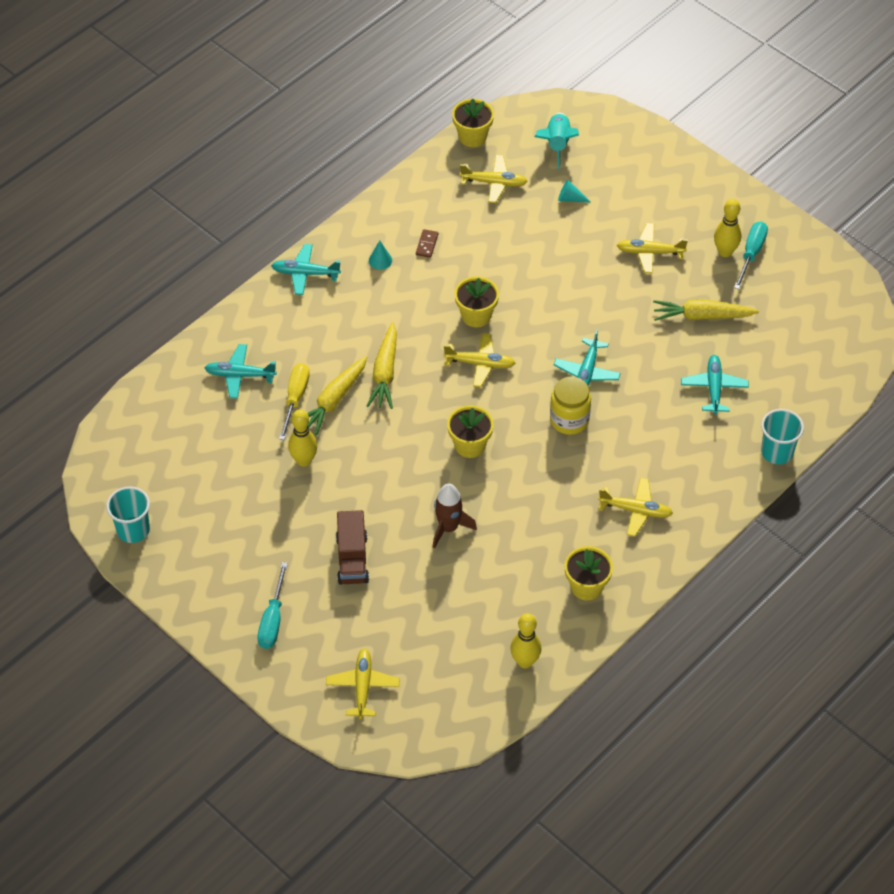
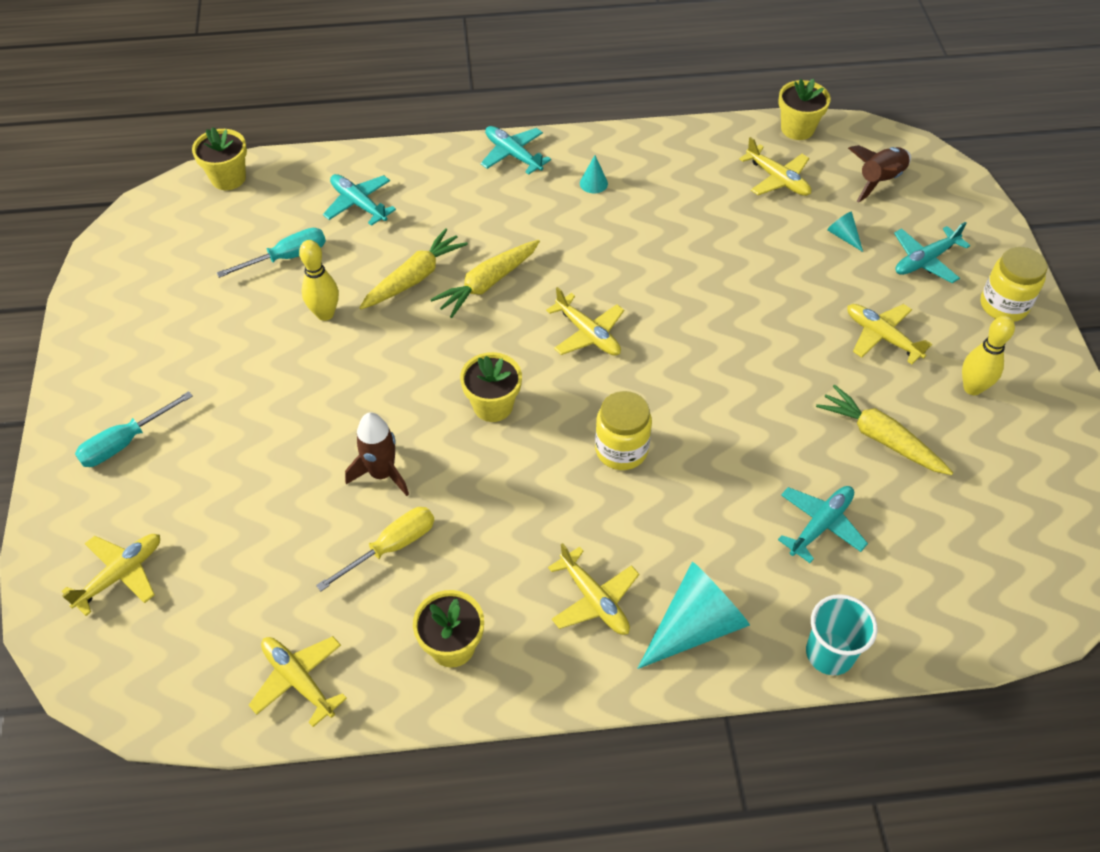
camera: 40 degrees right, 0 degrees up
(133, 530) = (117, 275): turquoise cup -> none
(295, 398) = (382, 254): yellow screwdriver -> yellow screwdriver (391, 547)
(334, 400) = (414, 278): yellow carrot -> yellow carrot turned 150 degrees clockwise
(352, 559) = (260, 437): brown truck -> none
(427, 244) = (652, 195): brown domino -> none
(476, 316) = (632, 286): yellow flower pot -> yellow flower pot (228, 178)
(525, 662) = (298, 680): yellow bowling pin -> yellow plane
(557, 144) = (879, 180): turquoise rocket -> brown rocket
(586, 372) = (690, 413): turquoise plane -> turquoise plane (925, 260)
(699, 187) = (1003, 305): none -> yellow jar
(699, 486) = (695, 625): none -> turquoise cone
(751, 254) = (1003, 408): turquoise screwdriver -> turquoise screwdriver (286, 257)

